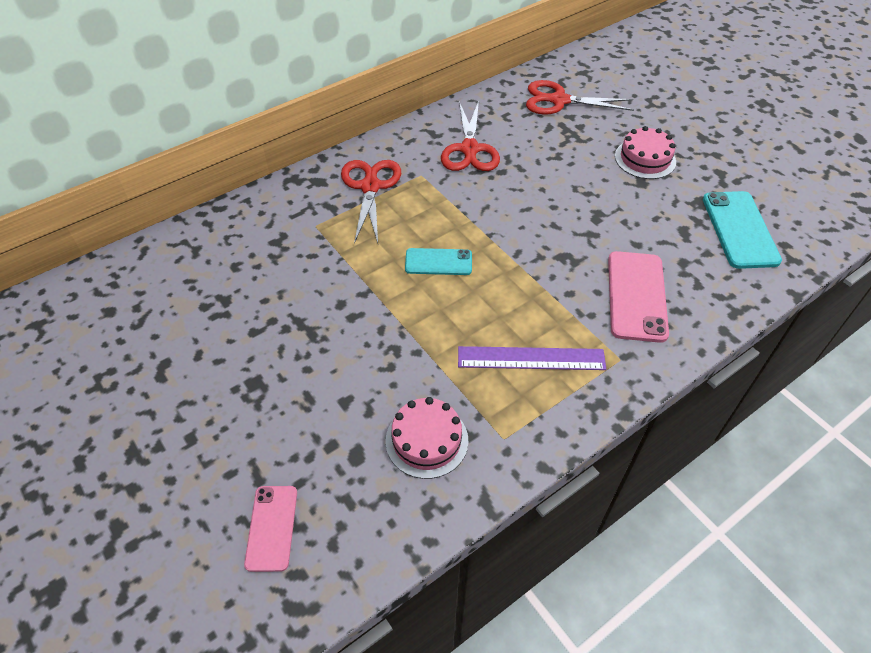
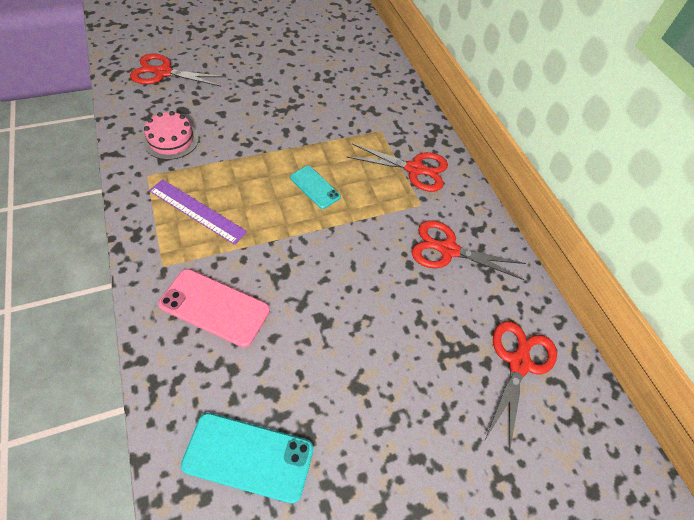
camera: 100 degrees right, 5 degrees up
(271, 527) = (163, 73): pink phone -> red scissors
(438, 262) = (315, 187): turquoise phone -> turquoise phone turned 60 degrees counterclockwise
(531, 358) = (197, 211): purple ruler -> purple ruler turned 75 degrees counterclockwise
(645, 159) = (394, 411): pink cake -> none

